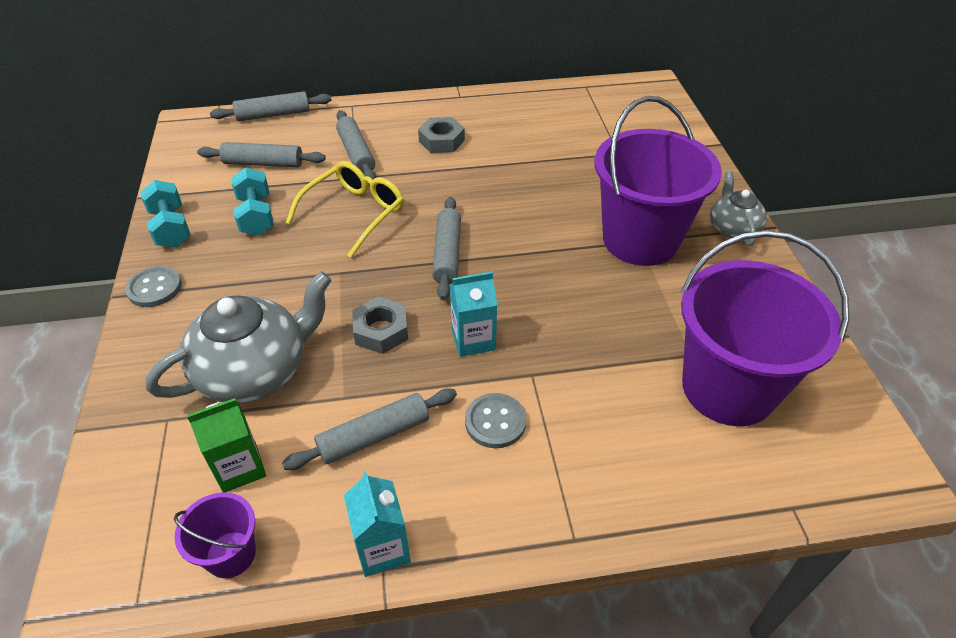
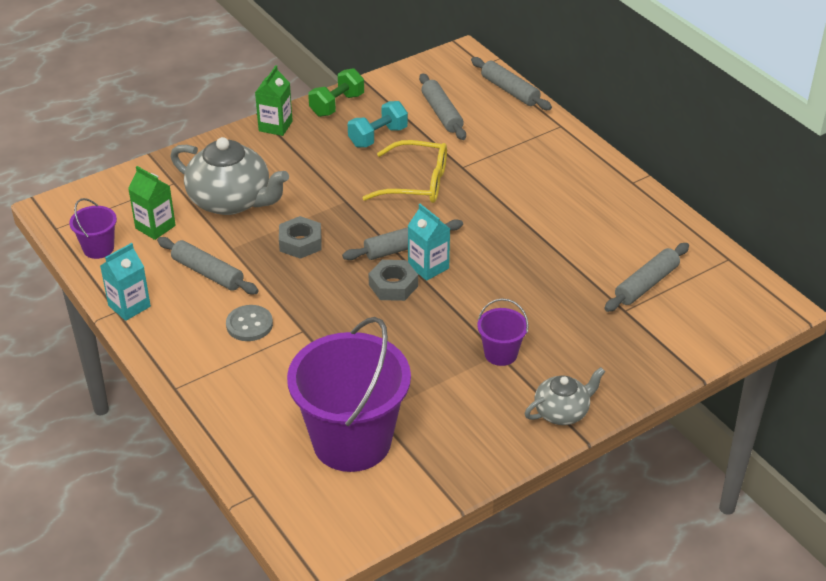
camera: 65 degrees right, 5 degrees down
(154, 288) = (275, 126): grey button -> green carton
(171, 228) = (337, 105): turquoise dumbbell -> green dumbbell
(356, 153) = (493, 154): grey rolling pin -> grey rolling pin (646, 284)
(441, 141) = (551, 195): grey nut -> grey nut (393, 285)
(473, 340) = (319, 290): turquoise carton -> turquoise carton (428, 267)
(640, 239) = (501, 354): purple bucket -> purple bucket, size x0.45

